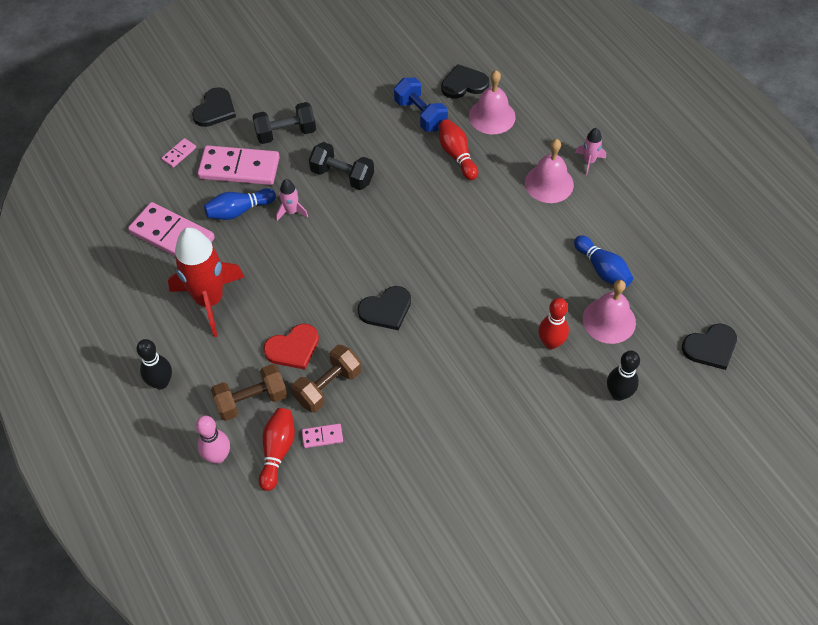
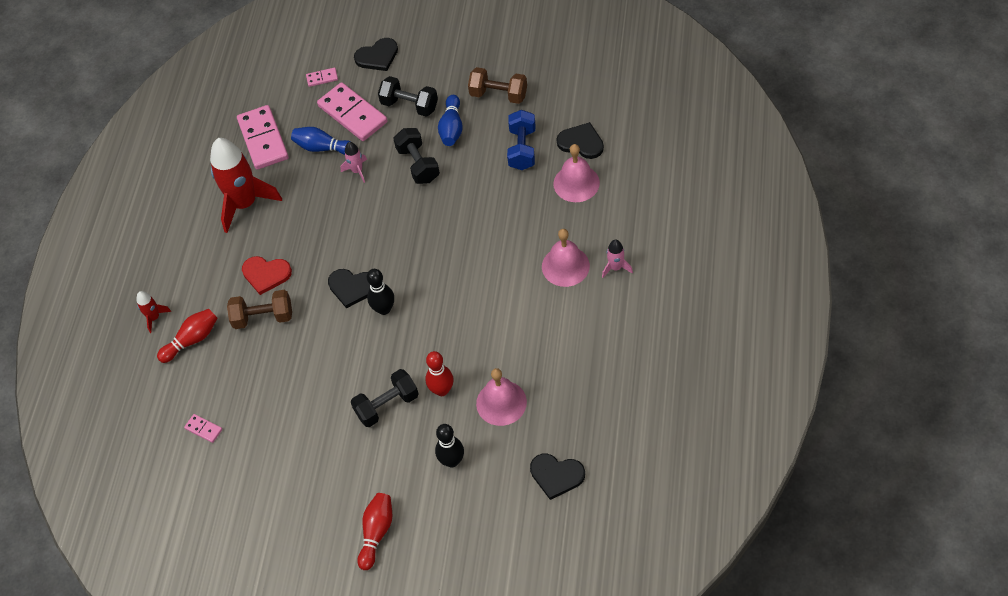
camera: 45 degrees right, 0 degrees up
(161, 383) = (165, 243): black bowling pin -> black bowling pin (384, 309)
(218, 456) = (154, 318): pink bowling pin -> red rocket
(251, 400) = (207, 293): brown dumbbell -> brown dumbbell (498, 94)
(322, 437) = (228, 350): pink domino -> pink domino (203, 429)
(457, 155) = (517, 199): red bowling pin -> red bowling pin (376, 533)
(517, 386) = (387, 405): none -> black dumbbell
(602, 269) = (537, 360): blue bowling pin -> blue bowling pin (452, 128)

